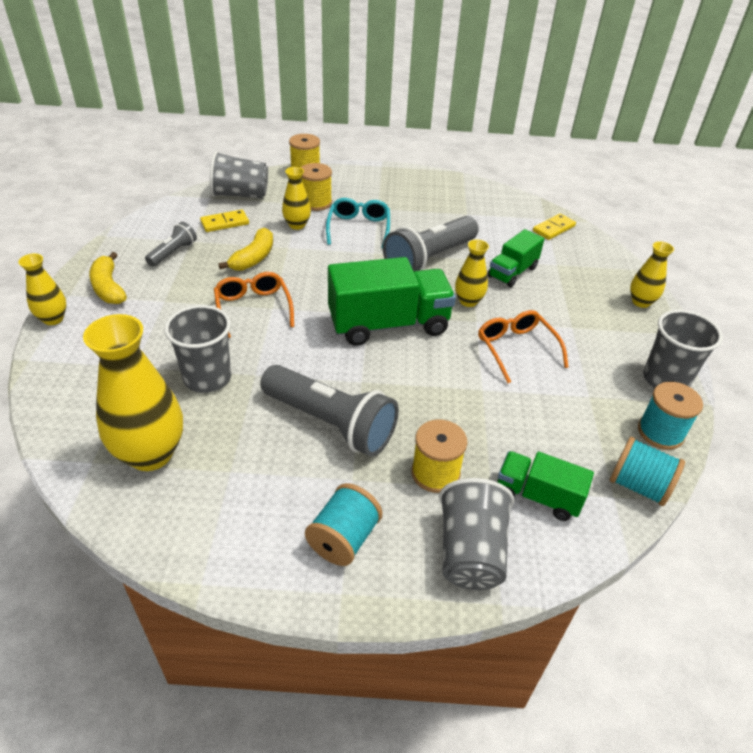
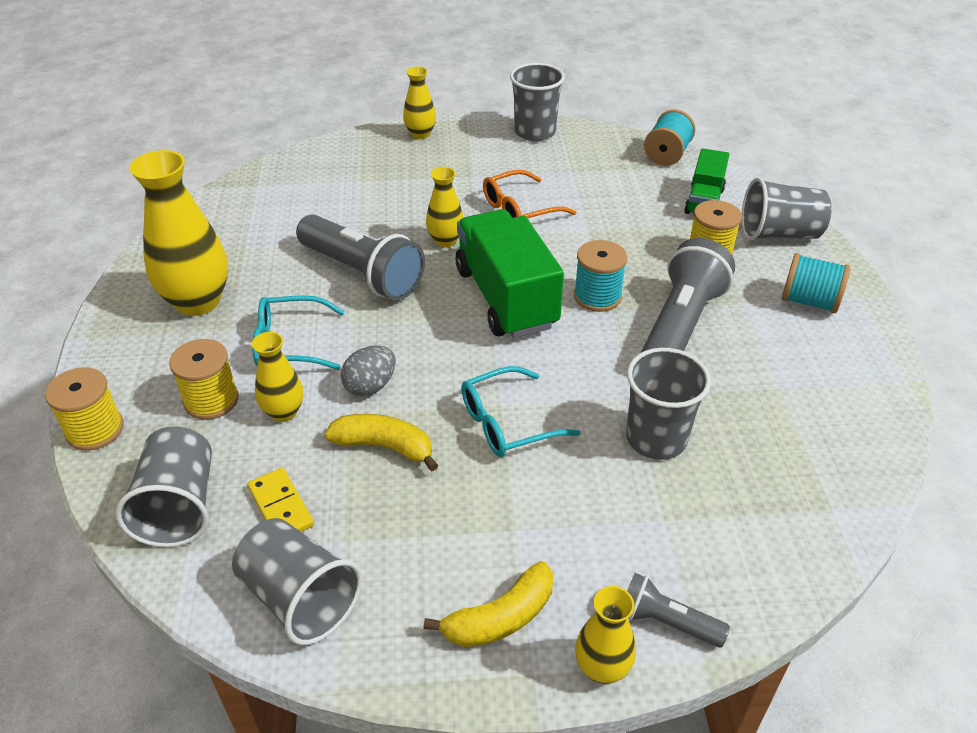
camera: 95 degrees left, 0 degrees up
(150, 454) = (793, 458): yellow vase -> yellow vase (198, 302)
(162, 227) = (300, 598): none -> grey cup
(173, 253) = (384, 555): grey flashlight -> grey flashlight (666, 621)
(253, 308) = (507, 423): orange glasses -> turquoise glasses
(309, 256) = (370, 386): none -> grey egg
(512, 272) = (381, 210): green truck -> none
(553, 228) = (281, 179): yellow domino -> none
(660, 432) = (602, 140): turquoise spool -> turquoise spool (597, 296)

